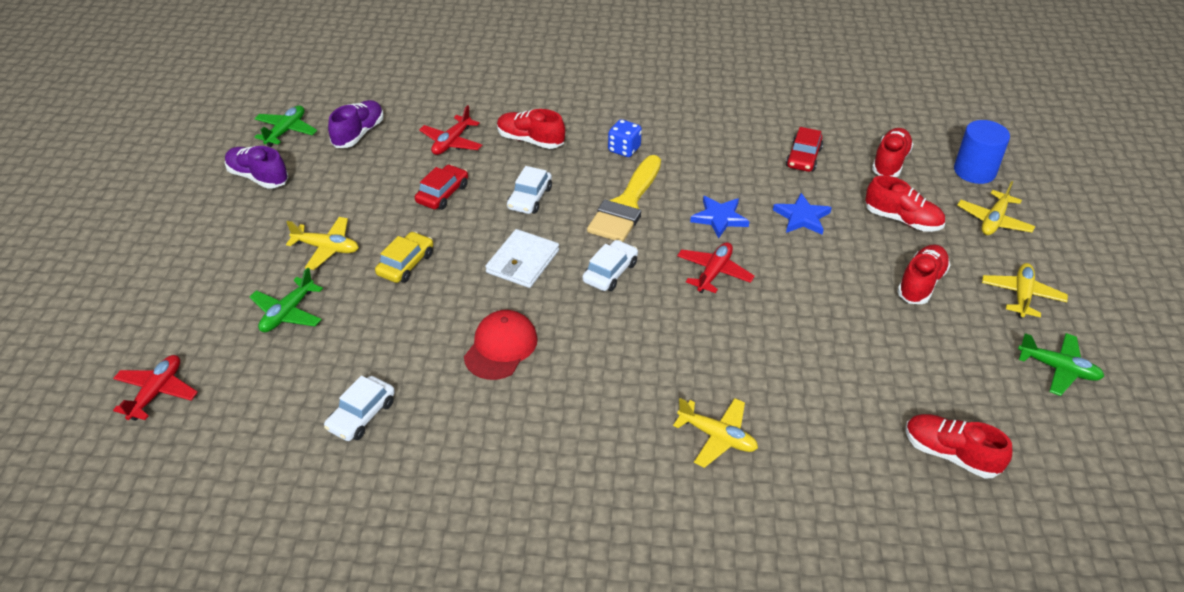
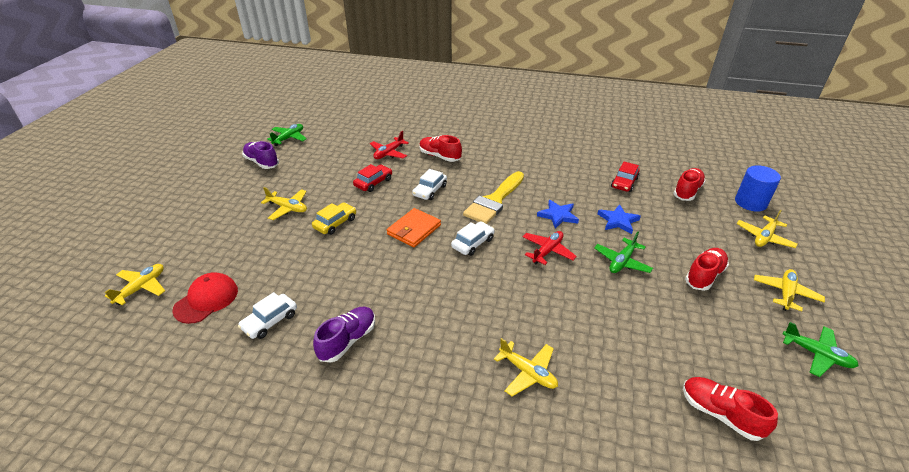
camera: 10 degrees right, 5 degrees down
(157, 392) = (141, 288): red plane -> yellow plane
(288, 313) = (247, 246): green plane -> green plane (622, 262)
(358, 134) = (332, 143): purple shoe -> purple shoe (347, 341)
(501, 347) = (382, 285): red cap -> red cap (206, 300)
(522, 261) = (414, 230): white wallet -> orange wallet
(624, 149) = (500, 167): blue dice -> none
(902, 220) = (693, 230): red shoe -> none

